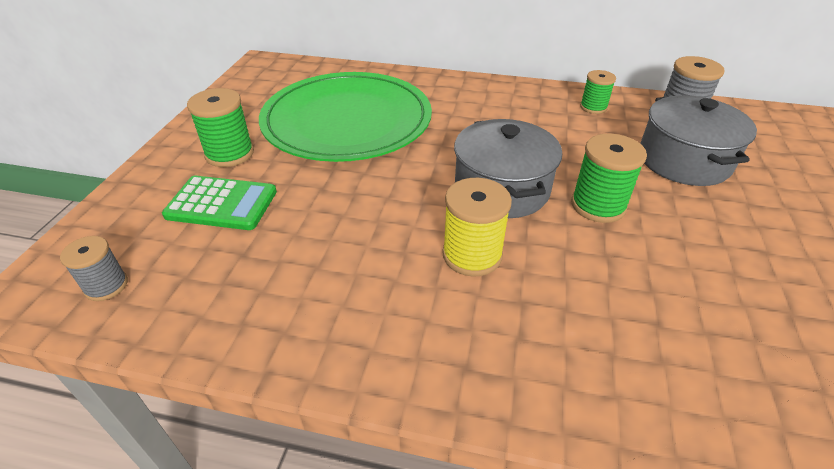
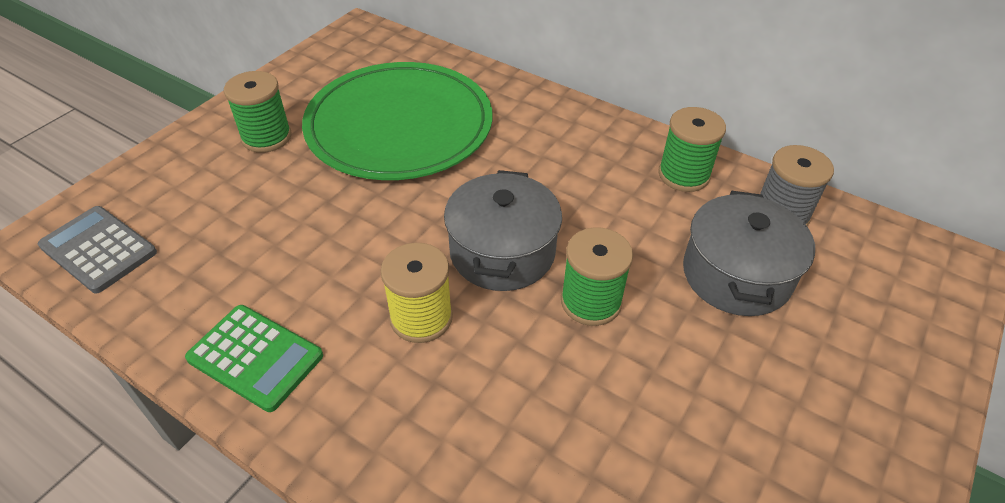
camera: 20 degrees right, 5 degrees up
(106, 286) = (99, 249): grey spool -> grey calculator
(221, 204) = (230, 193): green calculator -> green calculator (255, 357)
(593, 107) = (683, 175): green spool -> green spool, size x1.57

